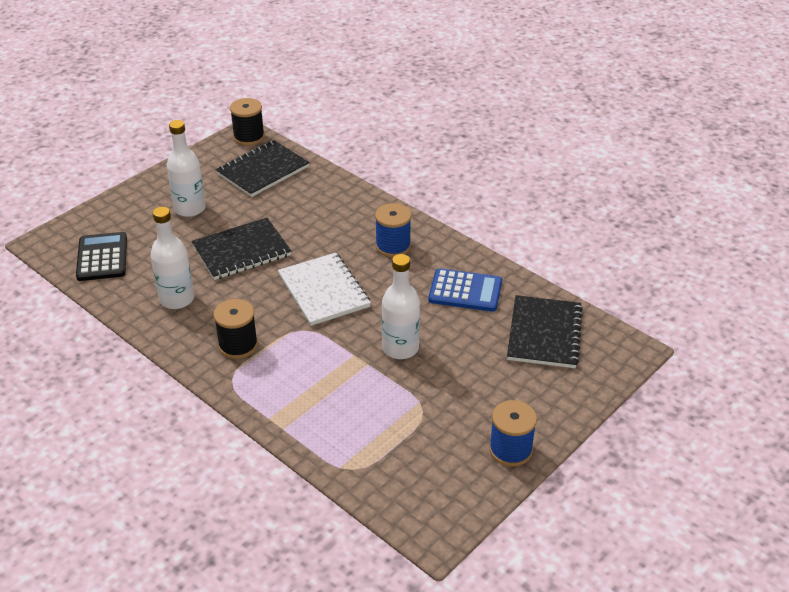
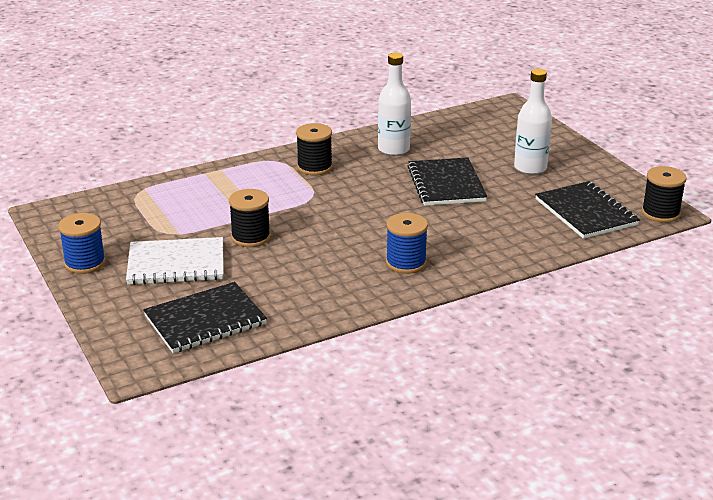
camera: 110 degrees right, 10 degrees down
(102, 257) = (472, 125): black calculator -> none
(323, 291) = (359, 214): white notebook -> white notebook (176, 264)
(400, 348) = (250, 237): white bottle -> black spool
(465, 291) = (304, 289): blue calculator -> none
(544, 333) = (205, 320): black notebook -> black notebook turned 60 degrees counterclockwise

